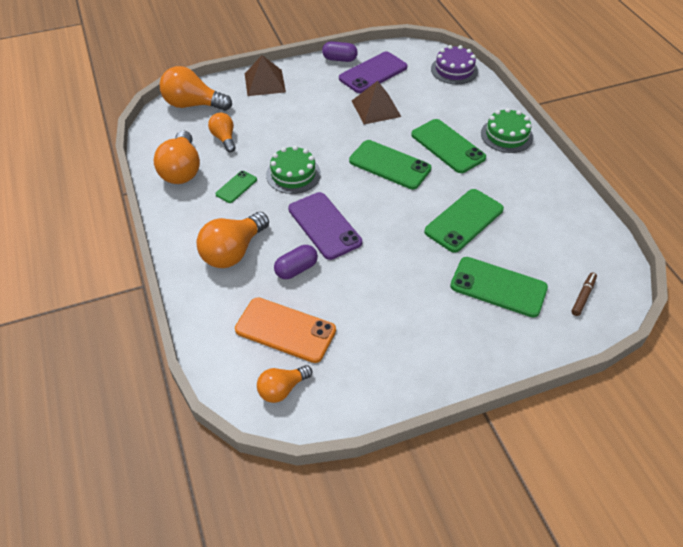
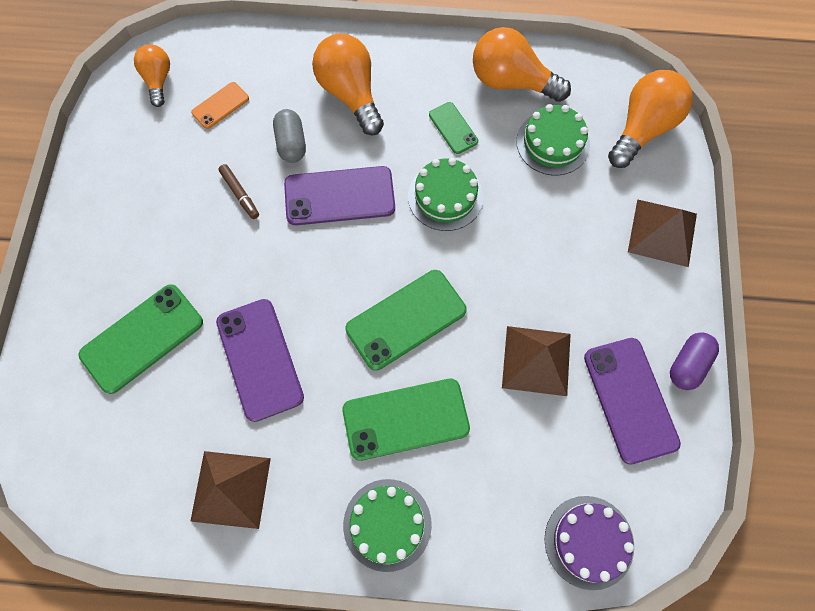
camera: 115 degrees right, 20 degrees up
(224, 138) = (552, 143): orange light bulb -> green cake
(285, 330) = (220, 105): orange phone -> orange phone, size x0.54
(296, 269) = (291, 143): purple capsule -> grey capsule
(464, 220) = (260, 359): green phone -> purple phone
(545, 202) = (231, 489): none -> brown pyramid
(583, 296) = (69, 428): brown marker -> brown marker (240, 194)

